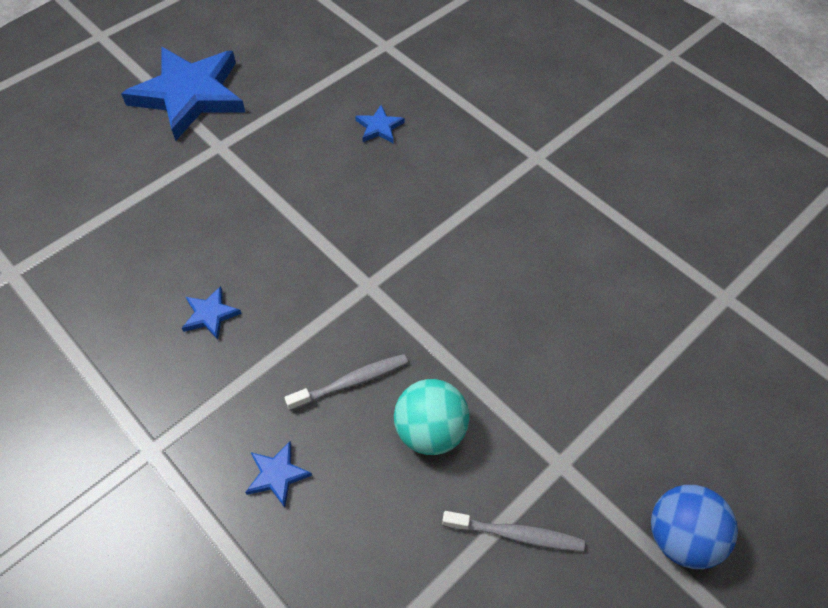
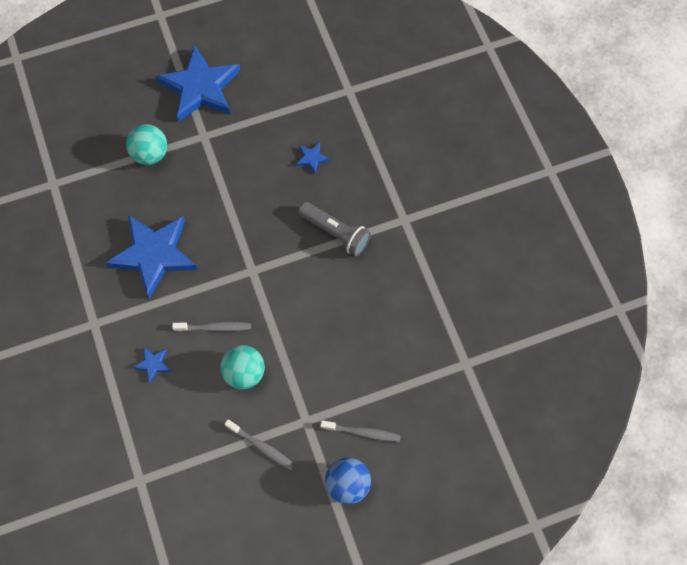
camera: 25 degrees right, 10 degrees up
(150, 190) = (150, 154): none -> turquoise ball
(210, 314) = (153, 254): blue star -> blue star, size x2.47
(459, 200) = (335, 233): none -> grey flashlight
(652, 446) = (362, 432): none -> grey toothbrush

